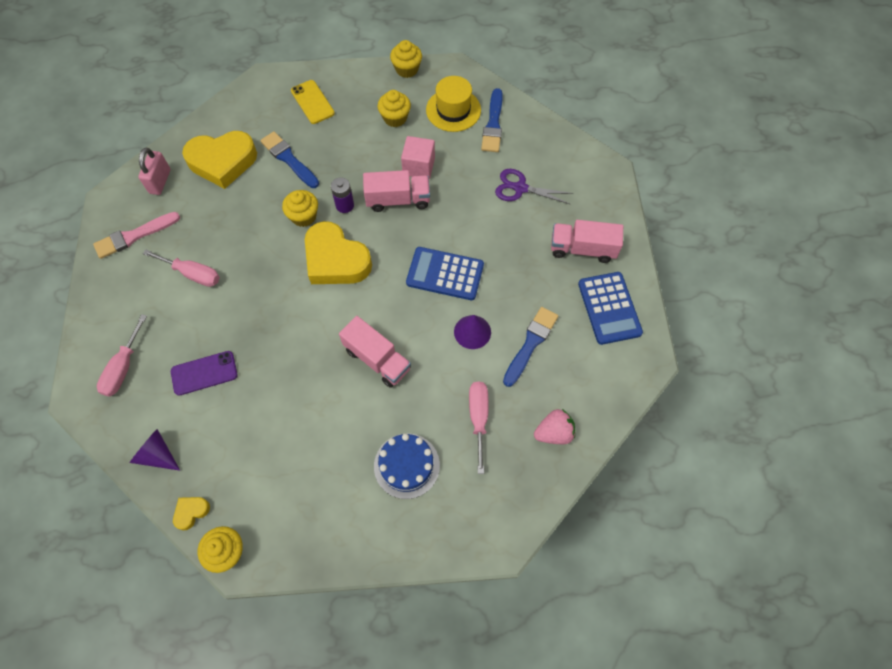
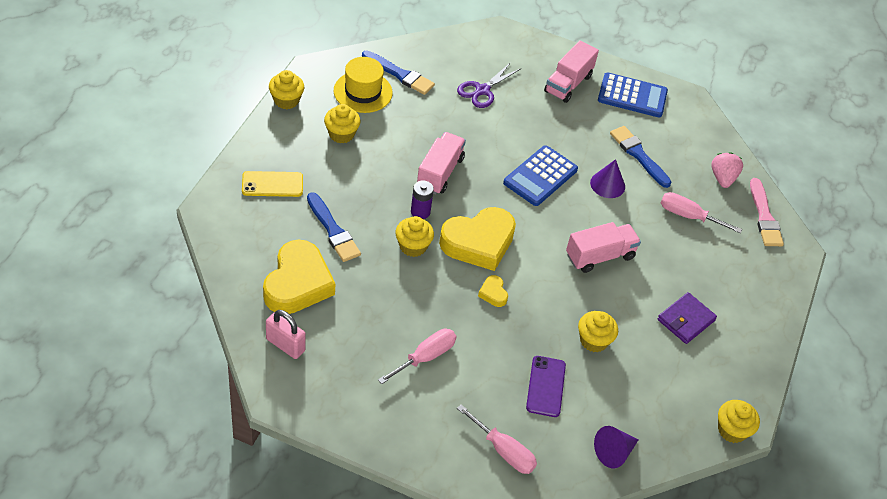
camera: 70 degrees left, 15 degrees down
(134, 236) = (344, 391): pink brush -> pink brush (764, 217)
(191, 512) = (683, 444): yellow heart -> yellow heart (493, 293)
(274, 391) = (593, 340): none -> yellow cupcake
(288, 159) = (333, 230): blue brush -> blue brush turned 105 degrees counterclockwise
(341, 462) = (686, 320): none -> purple wallet
(406, 465) = (708, 278): blue cake -> none
(418, 166) = (411, 143): pink cube -> none

